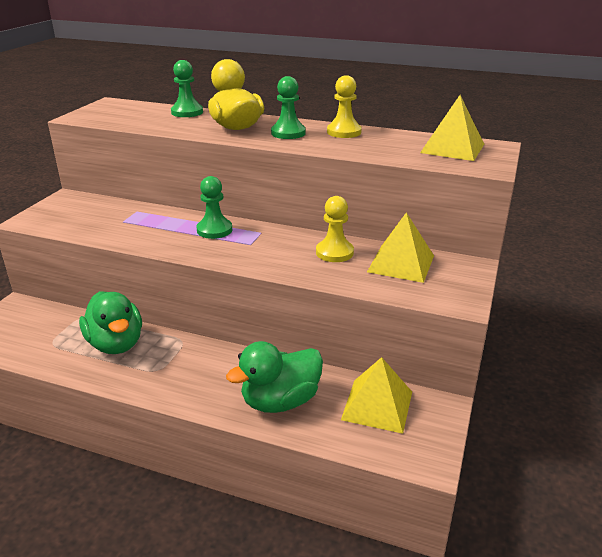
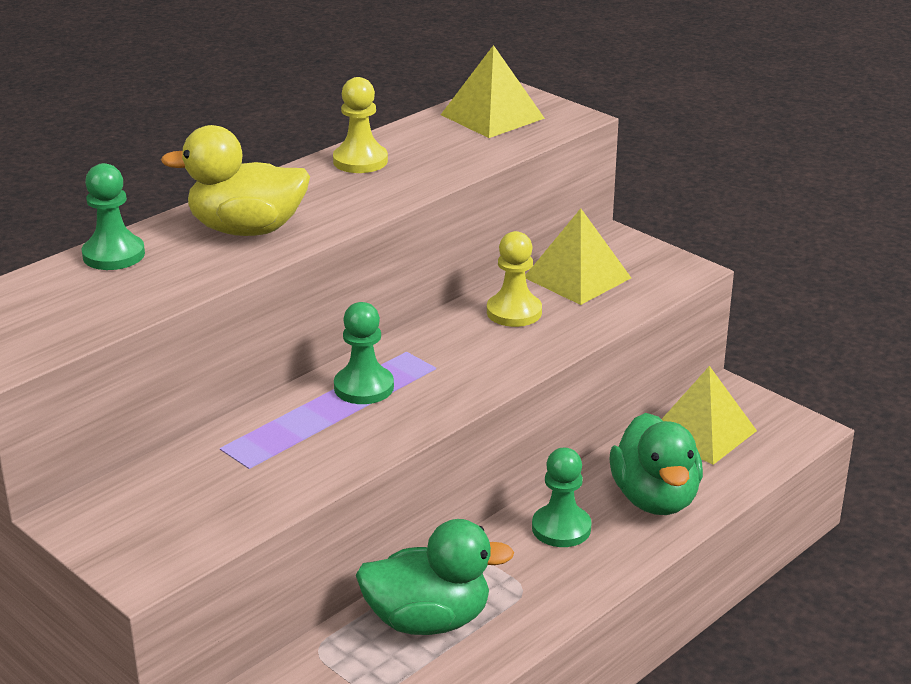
camera: 65 degrees left, 0 degrees up
(288, 133) = (321, 198): green pawn -> green pawn (561, 528)

